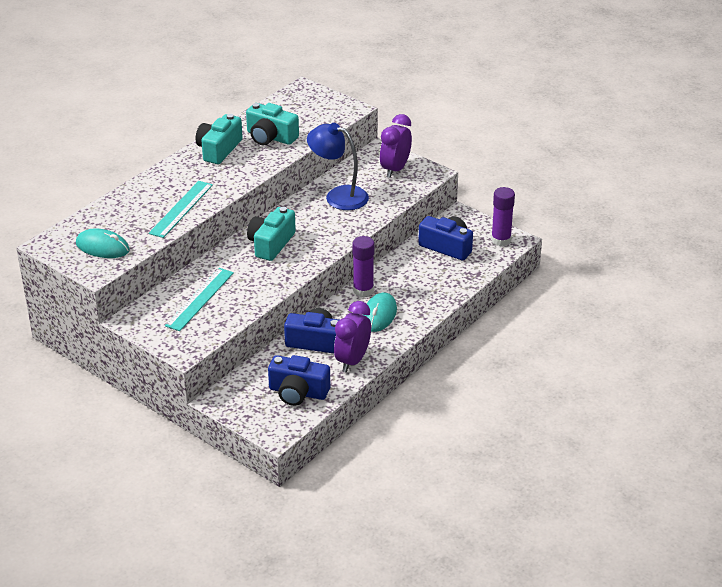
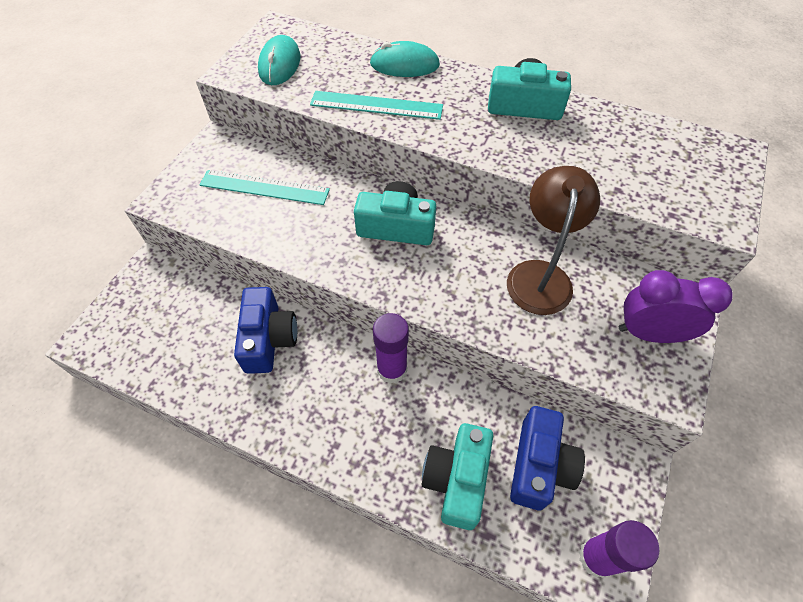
camera: 75 degrees right, 20 degrees up
(270, 137) = (584, 147): turquoise camera -> turquoise camera (457, 479)
(298, 392) = (165, 344): blue camera -> none
(338, 196) = (540, 275): blue lamp -> brown lamp
(352, 361) = (234, 394): purple clock -> none
(379, 315) = (341, 404): turquoise mouse -> turquoise mouse (404, 65)

